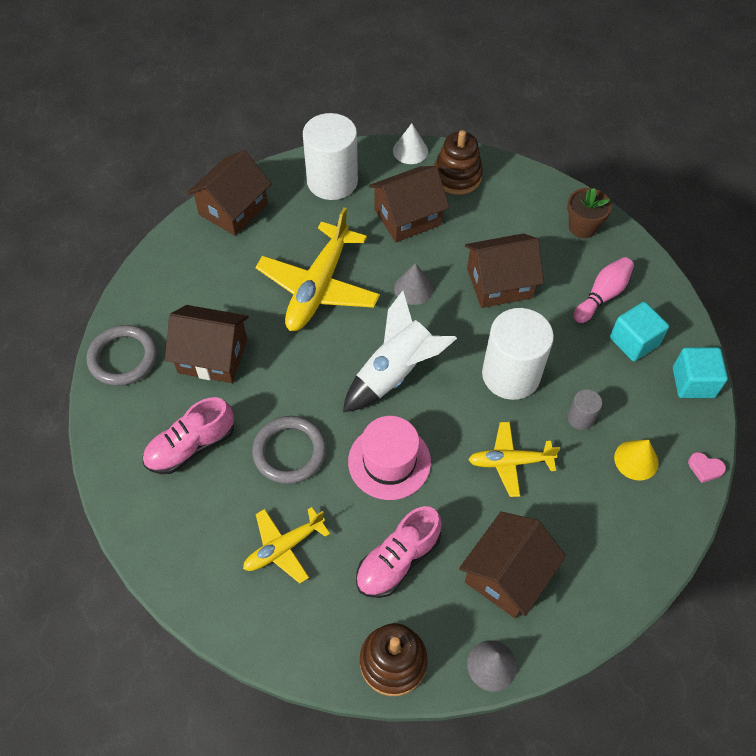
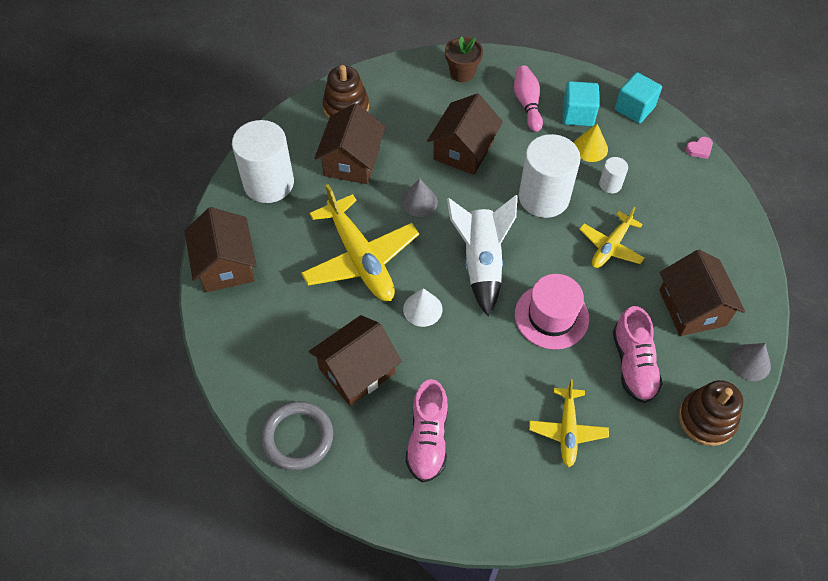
camera: 50 degrees left, 0 degrees up
(289, 452) = (490, 374): grey ring -> none
(410, 151) = (292, 117): white cone -> white cone (422, 309)
(580, 418) = (610, 184): grey cylinder -> white cylinder
(636, 460) = (665, 179): yellow cone -> yellow cone (590, 148)

